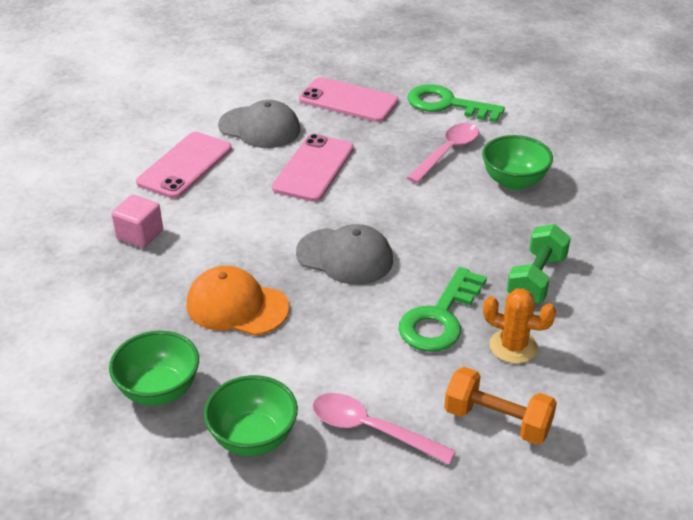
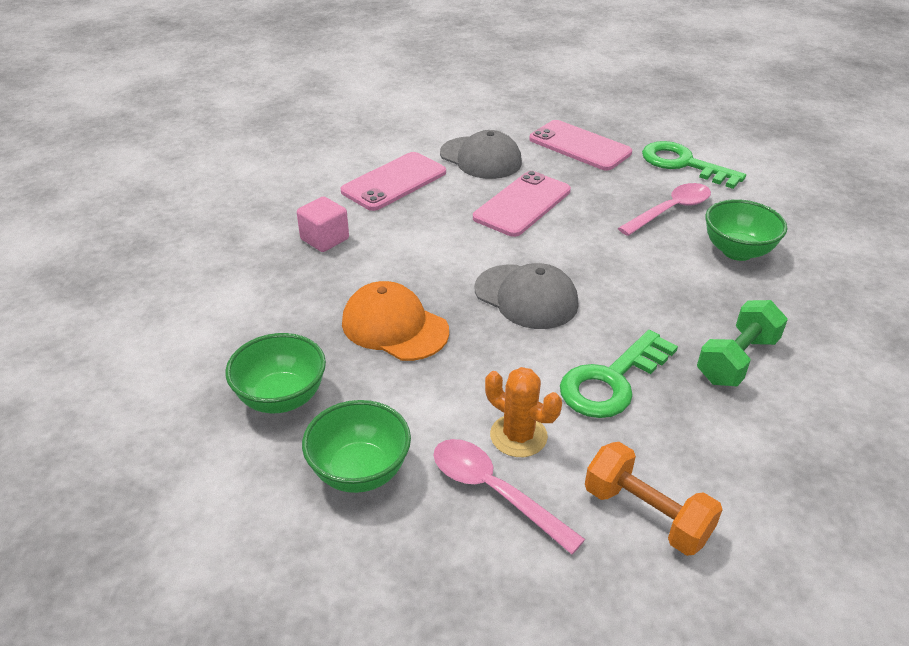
camera: 15 degrees right, 0 degrees up
(513, 346) = (689, 430): orange cactus -> orange cactus (518, 436)

